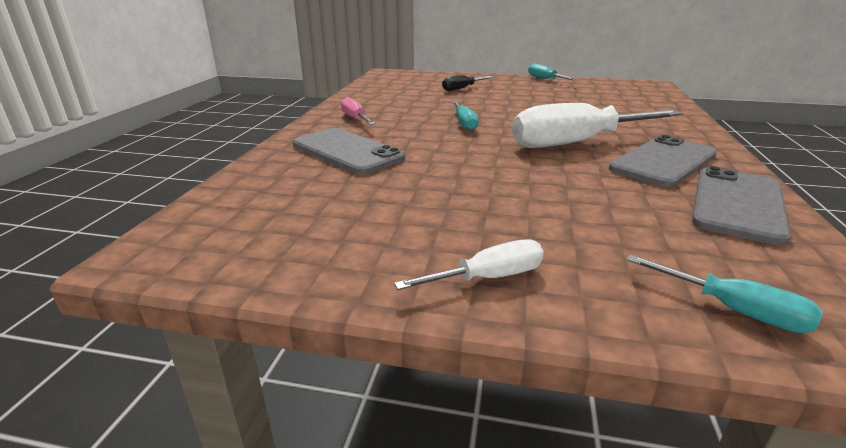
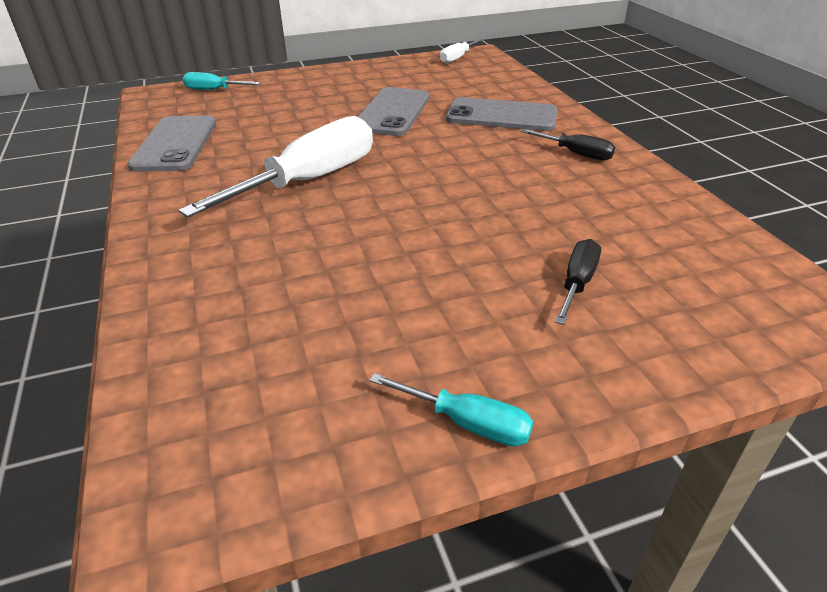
camera: 150 degrees right, 10 degrees up
(355, 119) = (576, 154): pink screwdriver -> black screwdriver
(464, 123) = (453, 179): turquoise screwdriver -> none
(488, 278) = (323, 77): white screwdriver -> white screwdriver (457, 58)
(663, 162) = (219, 175): grey phone -> grey phone (392, 112)

